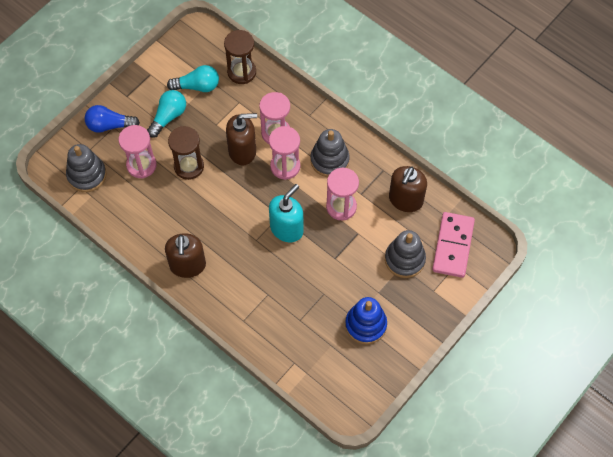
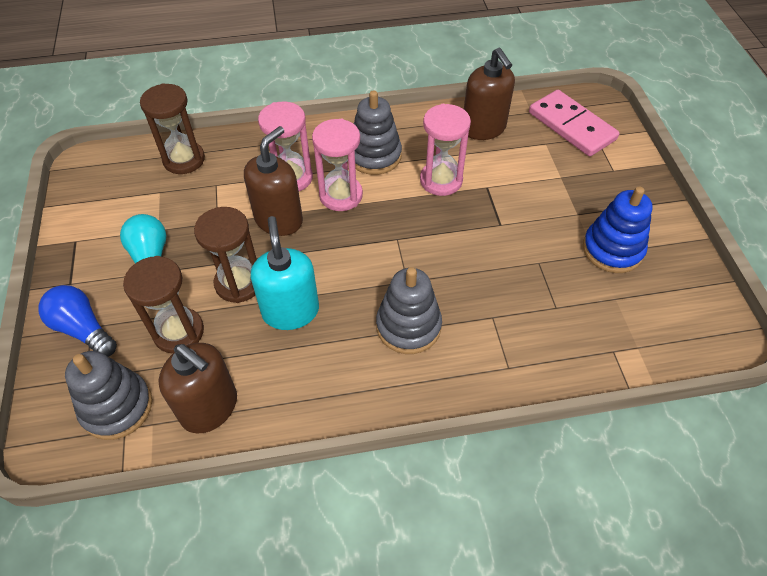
camera: 50 degrees left, 10 degrees down
(109, 125) = (83, 329): blue light bulb -> blue light bulb turned 90 degrees clockwise
(141, 165) = (178, 332): pink hourglass -> brown hourglass
(187, 265) = (373, 377): brown soap dispenser -> brown soap dispenser (210, 408)
(197, 86) = (149, 207): turquoise light bulb -> none
(287, 228) = (421, 243): turquoise soap dispenser -> turquoise soap dispenser (290, 311)
(404, 259) = (555, 169): grey stacking toy -> grey stacking toy (408, 326)

